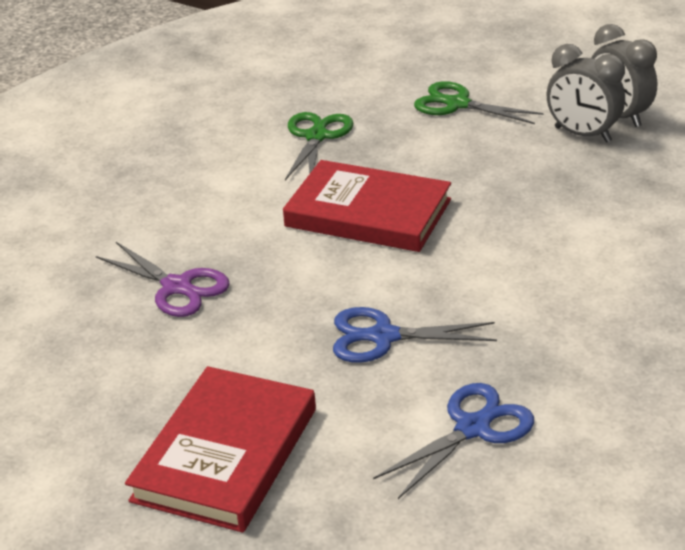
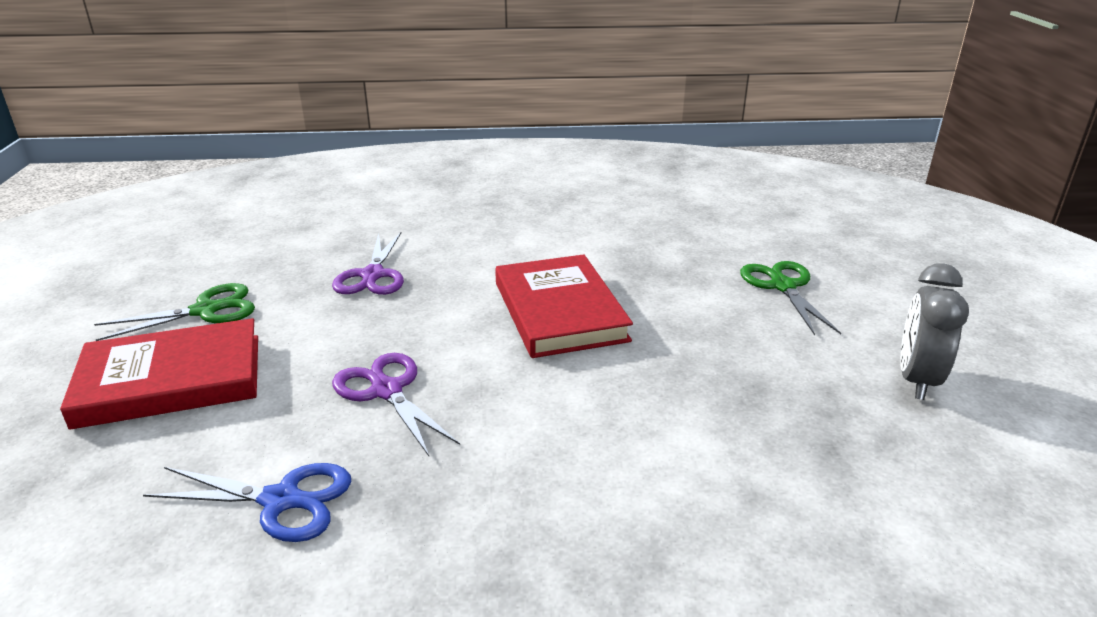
camera: 50 degrees right, 5 degrees down
(316, 137) = (636, 248): green scissors -> green scissors (205, 310)
(384, 337) = (386, 391): blue scissors -> purple scissors
(582, 135) = (846, 371): grey clock -> none

